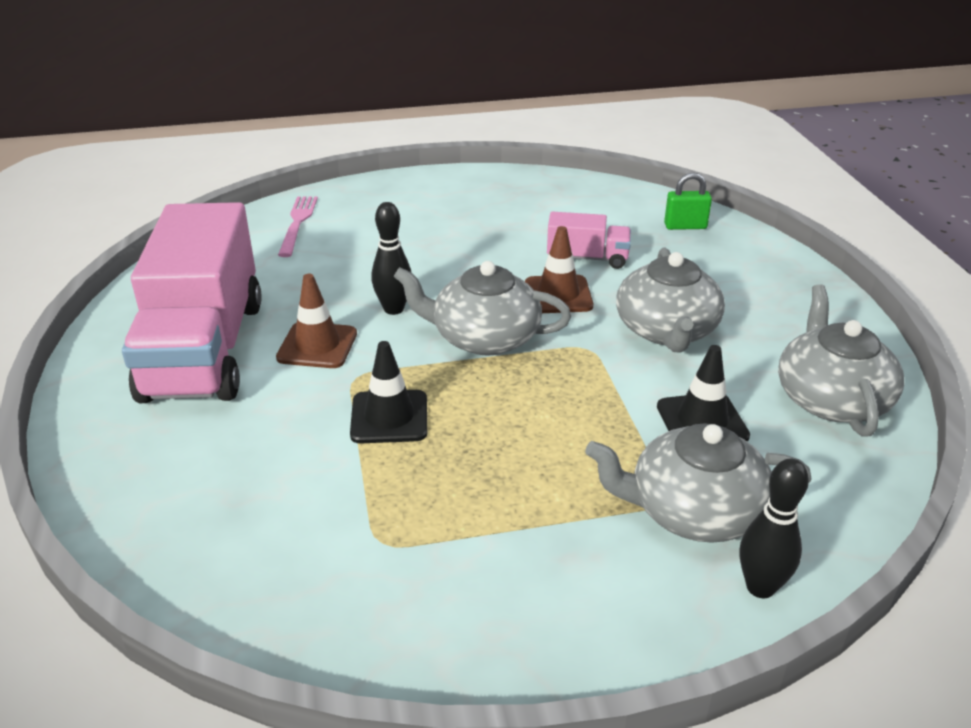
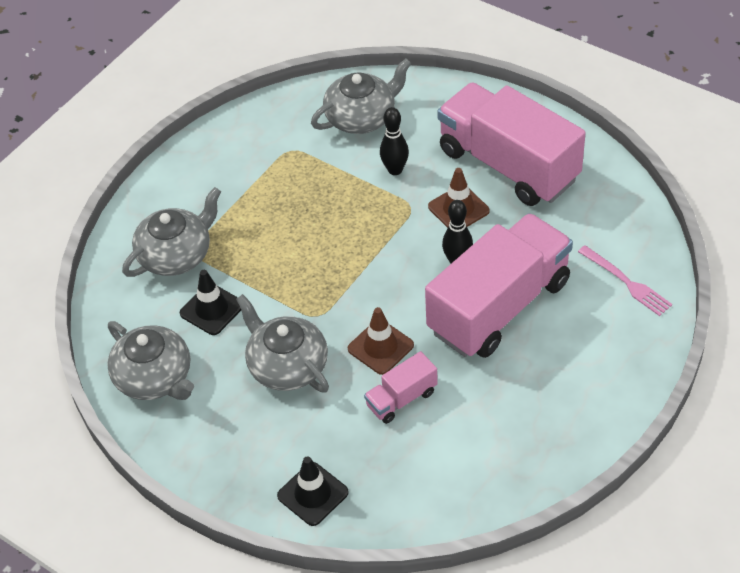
camera: 140 degrees right, 15 degrees up
(389, 417) = (363, 199): black traffic cone -> black traffic cone (313, 494)
(416, 263) = (499, 307): none -> pink truck
(484, 338) = (381, 280): grey teapot -> grey teapot (361, 117)
(685, 226) = (373, 496): green padlock -> none
(760, 587) = (123, 239): black bowling pin -> black bowling pin (395, 170)

